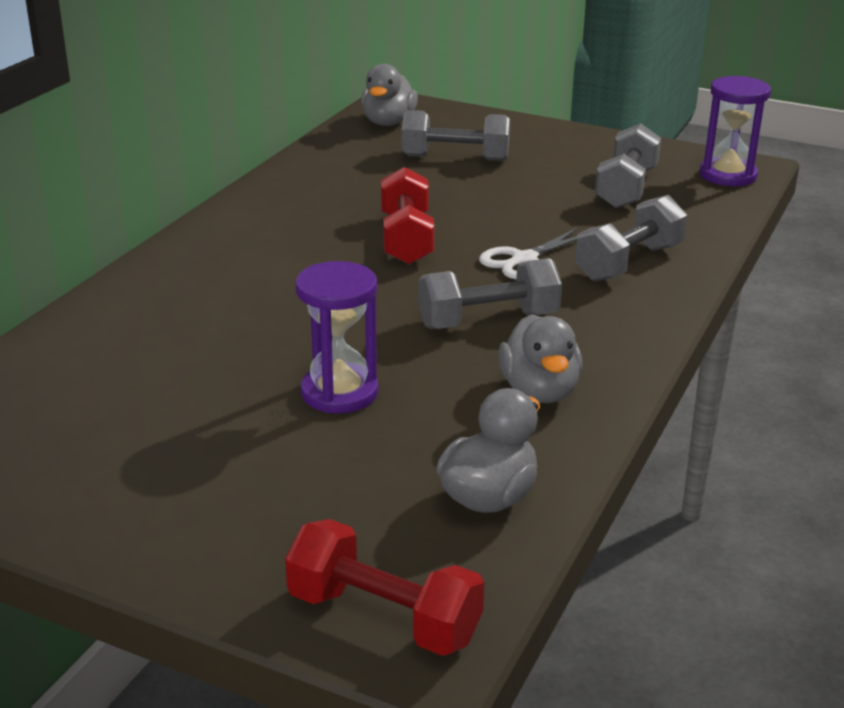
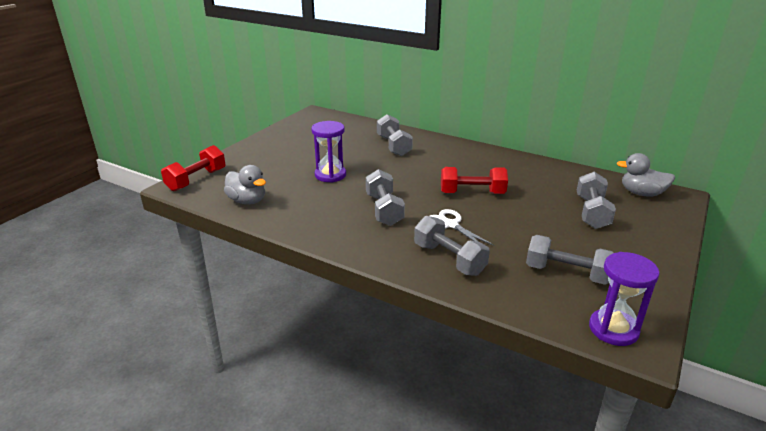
camera: 95 degrees right, 0 degrees up
(178, 318) = (394, 146): none -> grey dumbbell
(539, 391) = (317, 218): grey duck -> none

